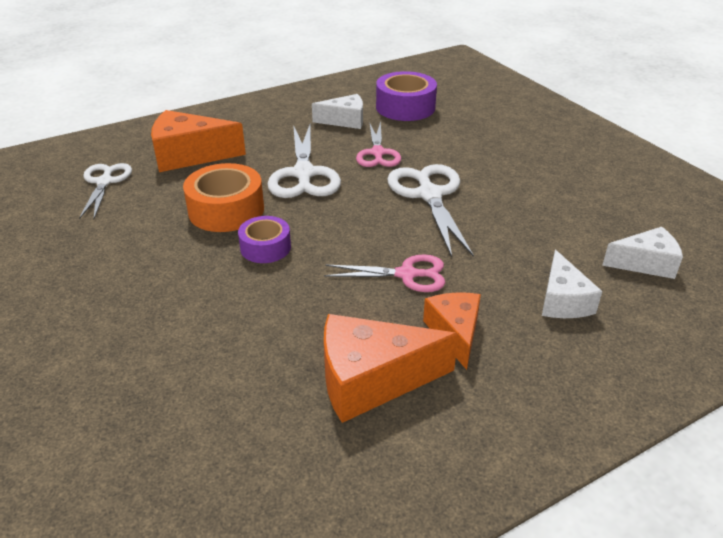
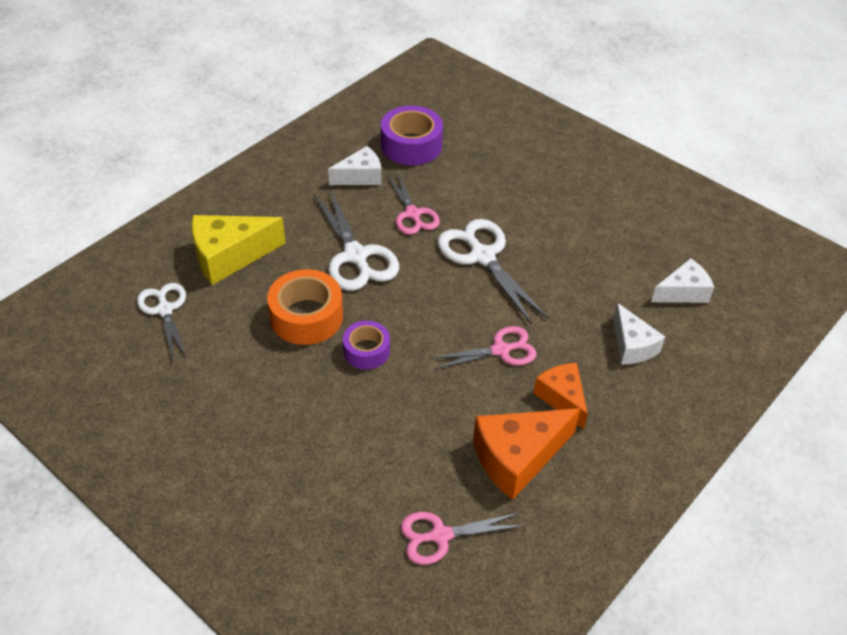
camera: 20 degrees left, 10 degrees up
(189, 155) = (229, 256): orange cheese -> yellow cheese
(234, 439) = (440, 535): none -> pink scissors

